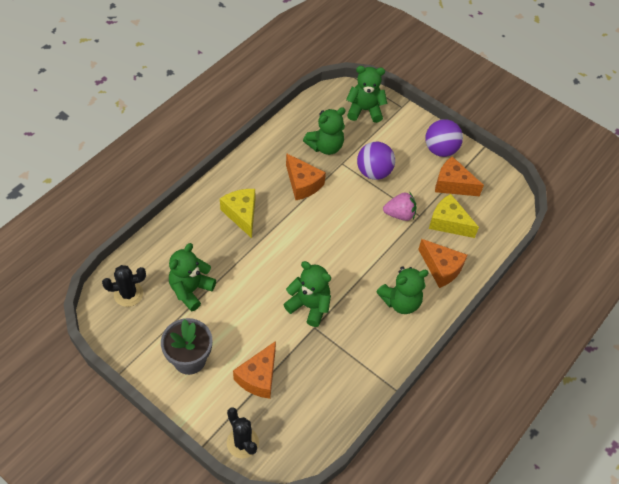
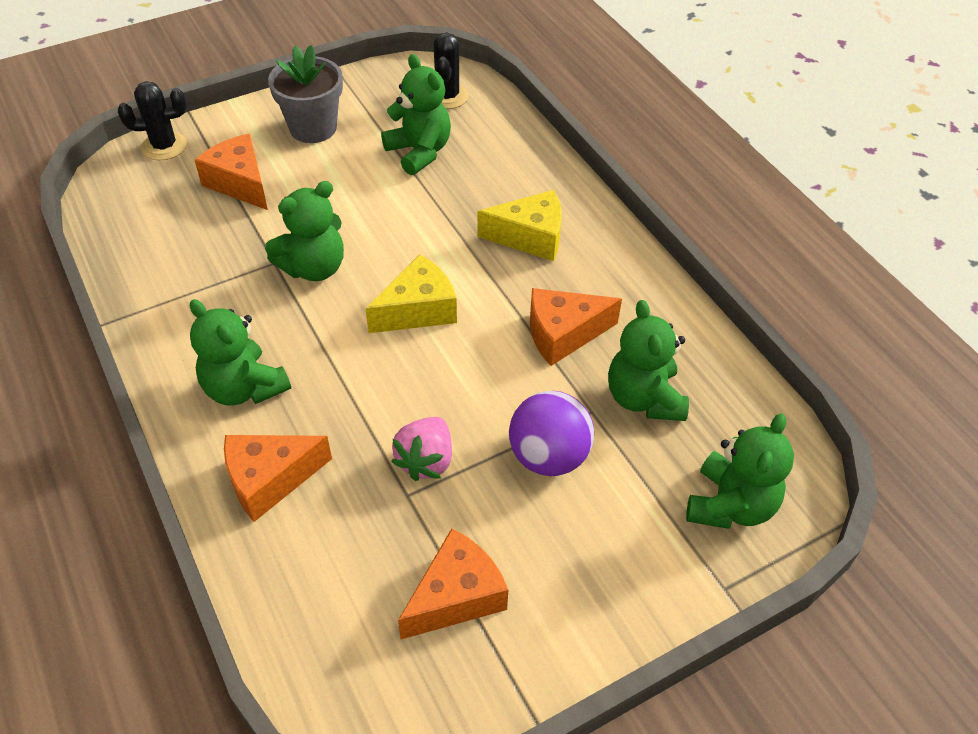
camera: 115 degrees right, 5 degrees down
(400, 302) = (244, 388): green teddy bear -> green teddy bear turned 45 degrees counterclockwise
(440, 150) = (565, 616): purple ball -> none
(448, 223) = (363, 541): yellow cheese -> yellow cheese (418, 310)

